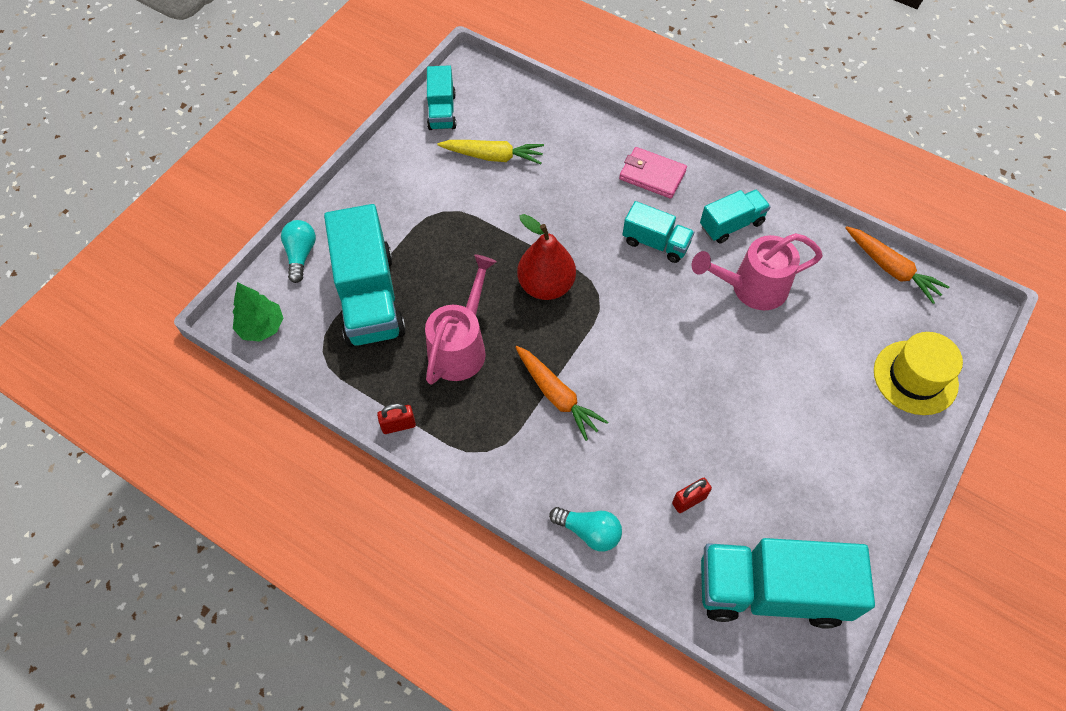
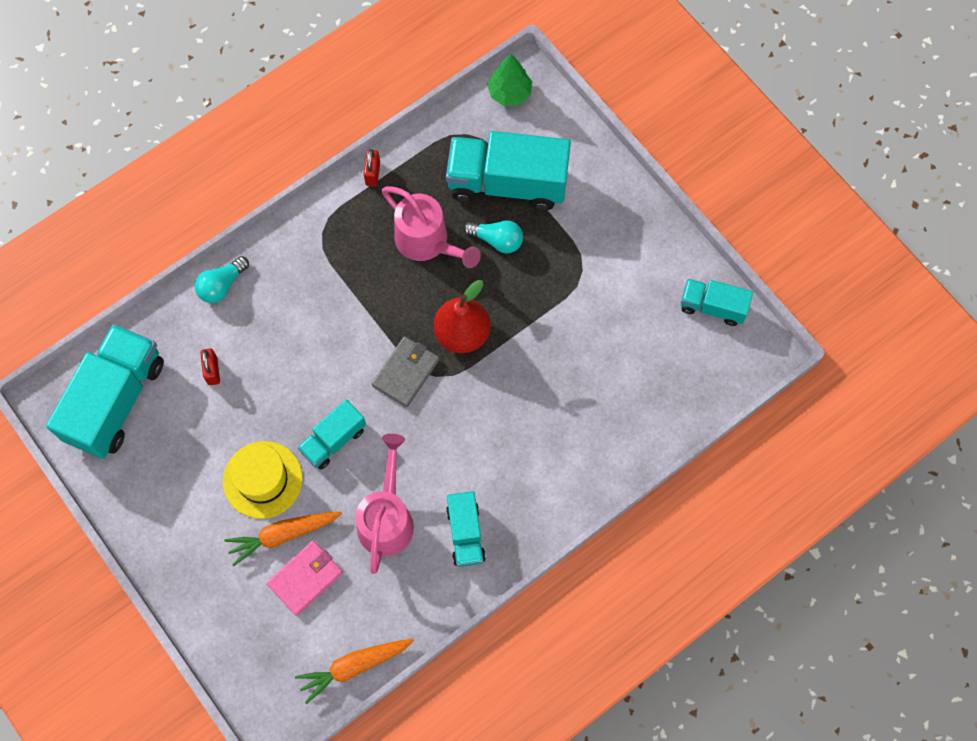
camera: 110 degrees right, 10 degrees up
(301, 255) = (575, 138): turquoise light bulb -> turquoise light bulb (497, 240)
(493, 156) = (634, 337): yellow carrot -> none
(557, 396) = (348, 303): orange carrot -> orange carrot (283, 535)
(606, 319) = (406, 372): none -> grey wallet
(652, 175) = (555, 482): pink wallet -> pink wallet (305, 578)
(655, 243) = (471, 451): turquoise truck -> turquoise truck (333, 440)
(915, 377) = (235, 621): yellow hat -> yellow hat (262, 479)

